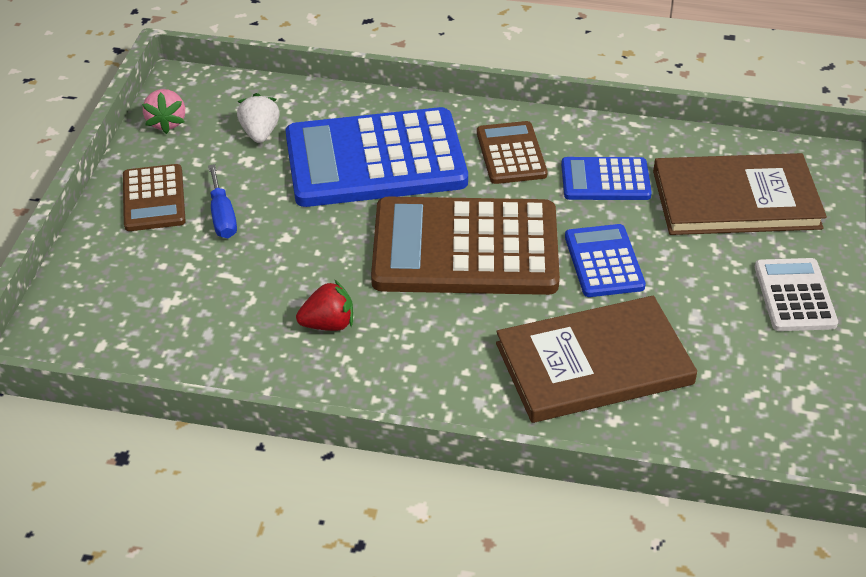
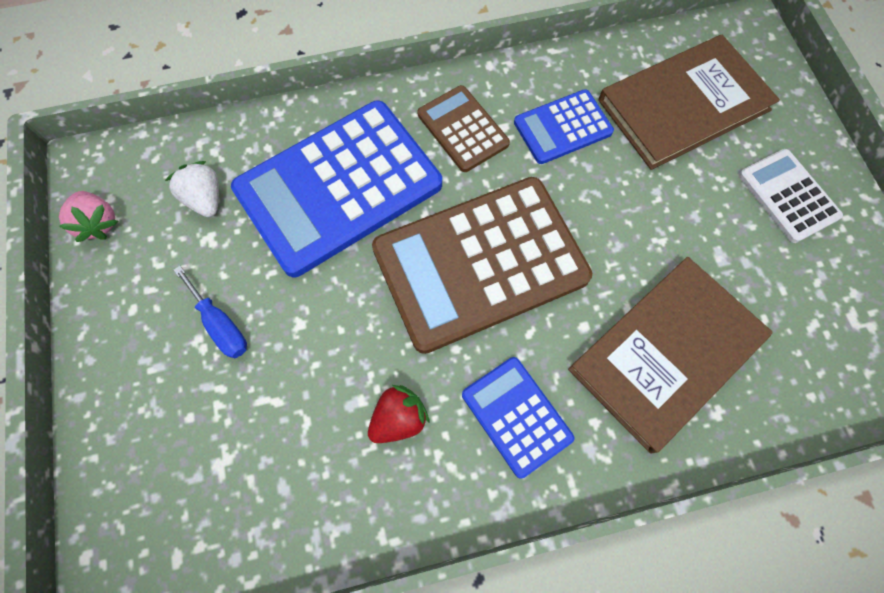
camera: 25 degrees left, 25 degrees up
(153, 199) = (135, 332): brown calculator -> none
(604, 261) = (611, 225): blue calculator -> blue calculator (516, 416)

